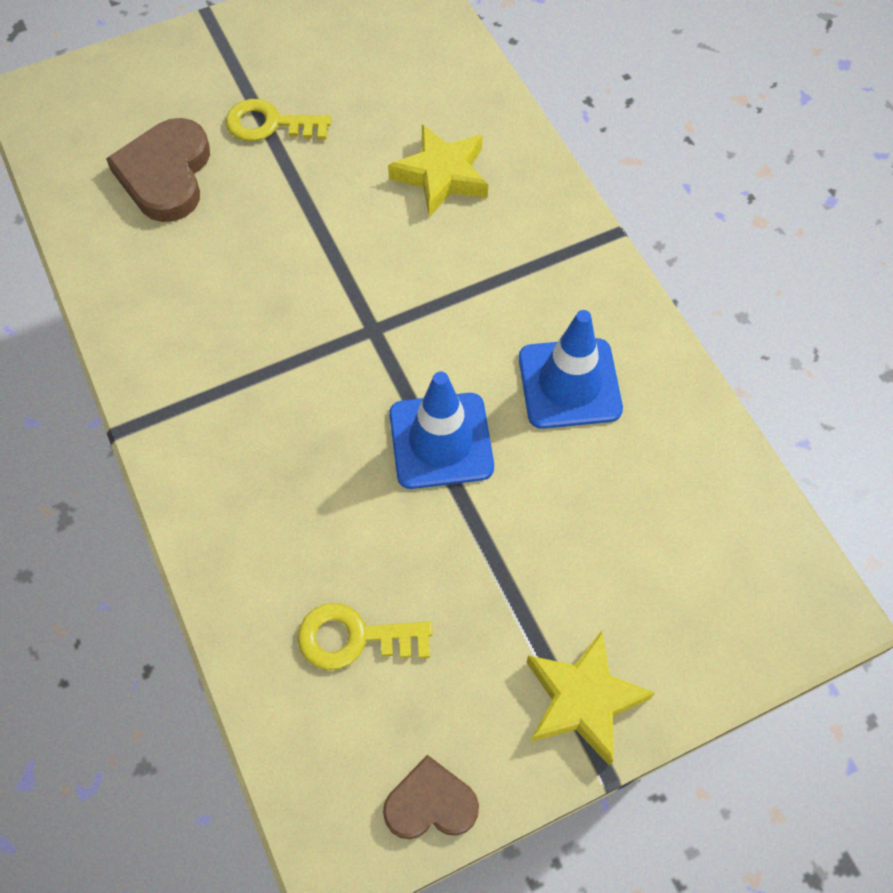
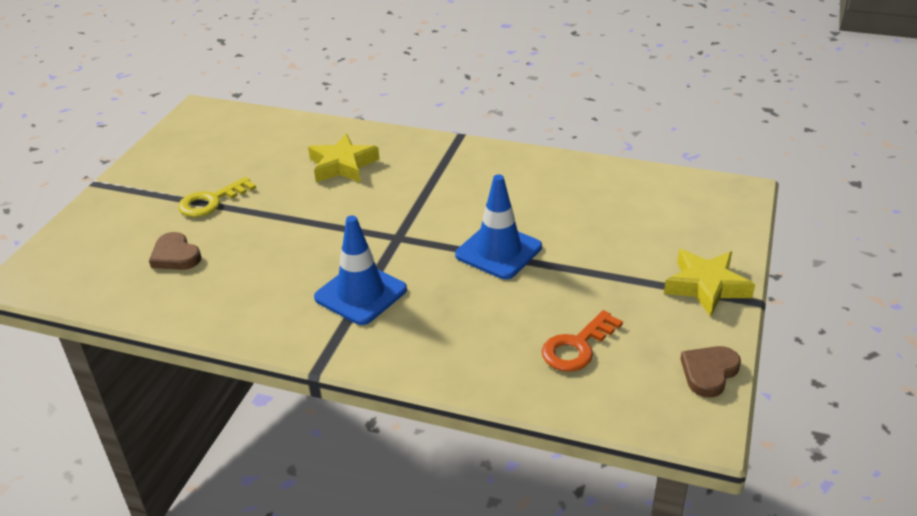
camera: 45 degrees left, 25 degrees down
(166, 174) = (175, 256): brown heart -> brown heart, size x0.61
(354, 638) = (577, 347): yellow key -> orange key
(569, 383) = (524, 194): blue traffic cone -> blue traffic cone (360, 294)

